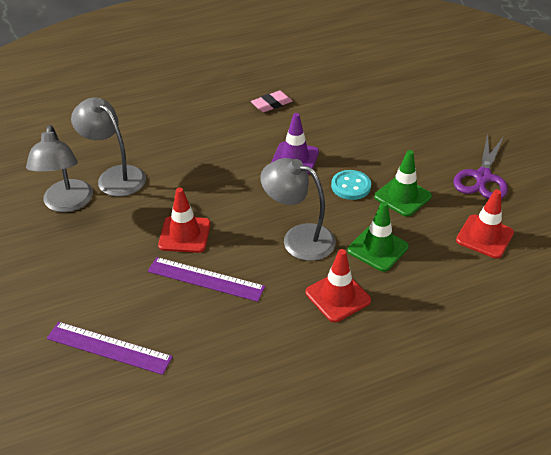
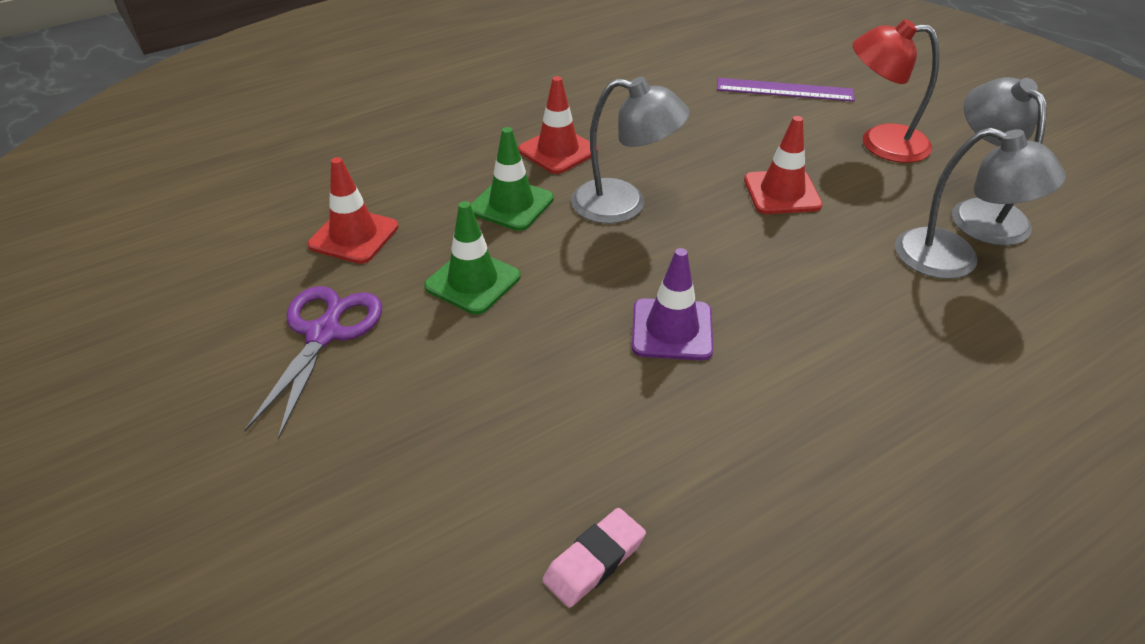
camera: 170 degrees right, 0 degrees up
(78, 270) = (880, 143): none -> red lamp
(206, 279) = (723, 151): purple ruler -> none
(271, 104) = (775, 466): pink eraser -> pink eraser (594, 561)
(351, 186) = (561, 289): turquoise button -> none

